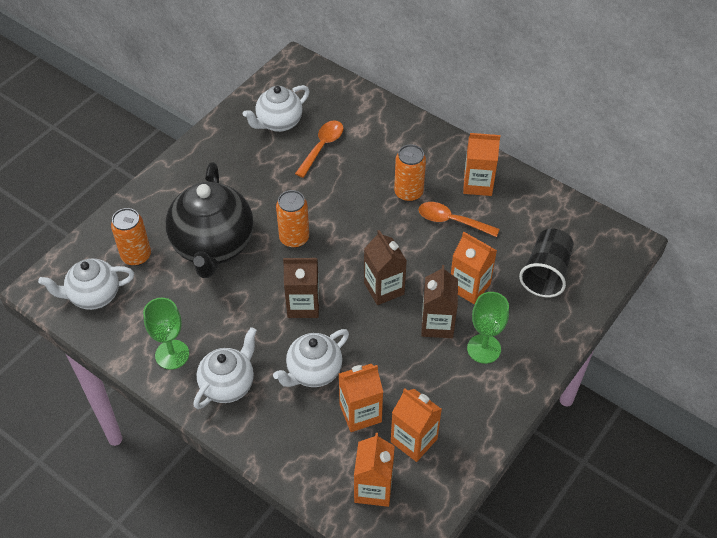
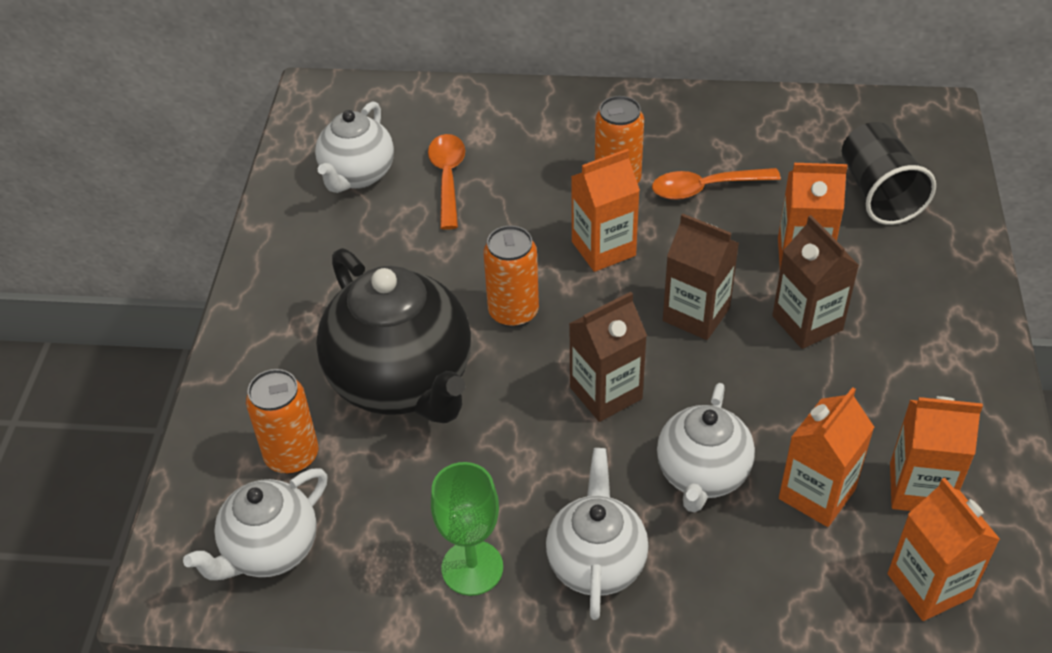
camera: 30 degrees left, 5 degrees down
(478, 184) = (696, 130): orange carton -> orange carton (603, 249)
(484, 349) = (893, 322): green goblet -> none

